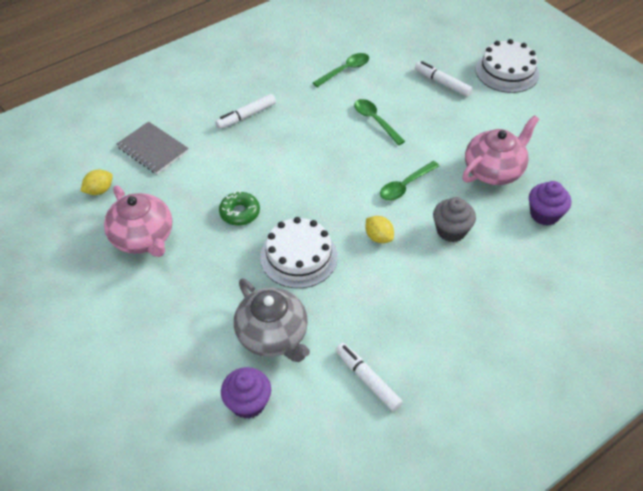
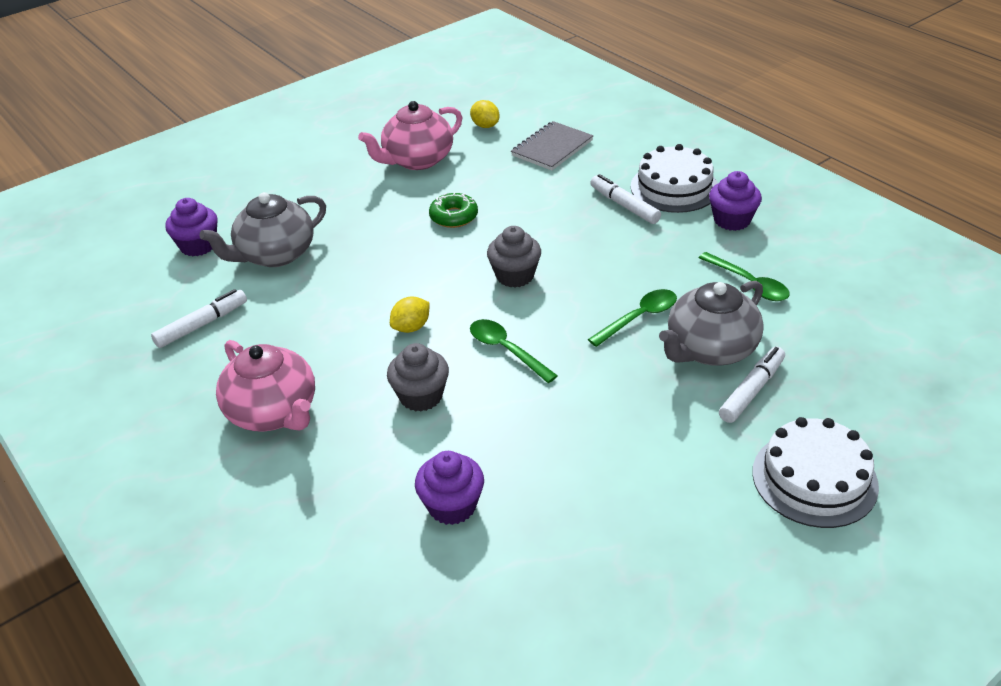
camera: 90 degrees right, 10 degrees down
(275, 68) = (732, 220): none -> purple cupcake
(298, 256) = (384, 264): white cake -> white cake (674, 187)
(323, 178) = (515, 276): none -> grey cupcake
(406, 94) = (710, 349): none -> grey teapot
(494, 170) = (546, 448): pink teapot -> pink teapot (273, 412)

